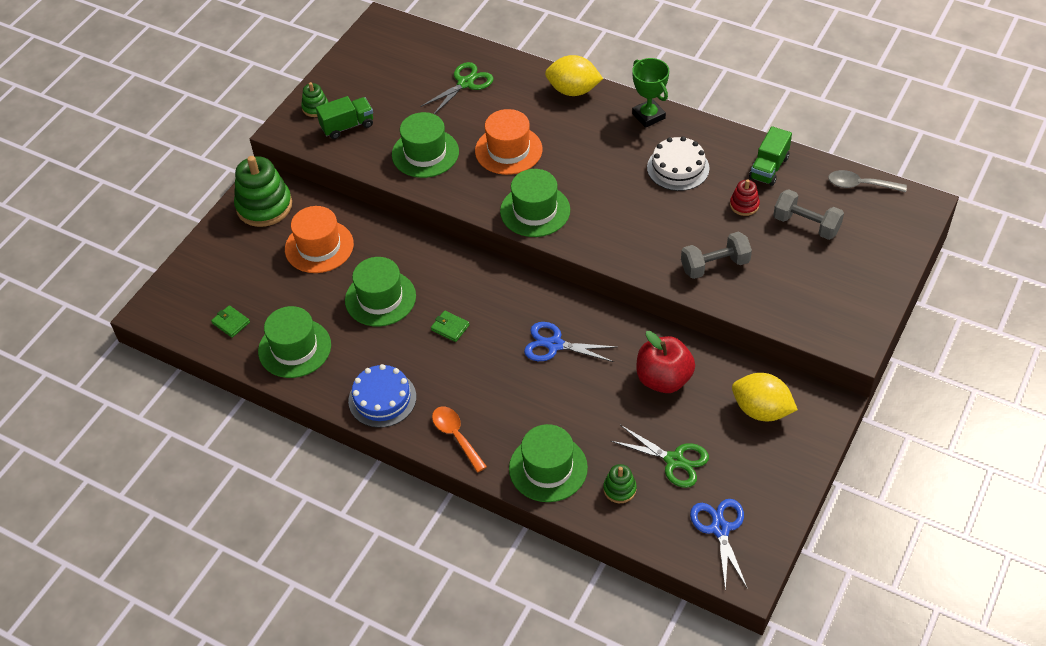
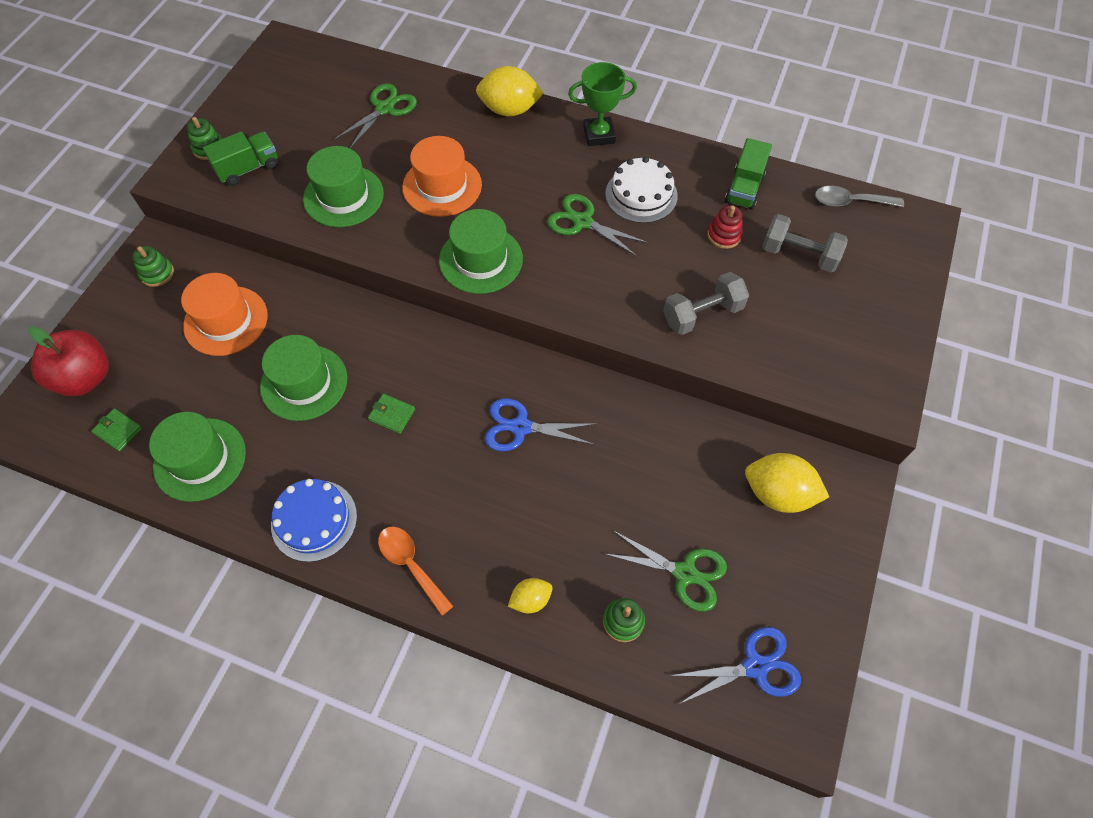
camera: 10 degrees left, 10 degrees up
(264, 206) = (157, 273): green stacking toy -> green stacking toy, size x0.49
(548, 468) = (530, 599): green hat -> yellow lemon
(624, 186) = (582, 222): none -> green scissors
(648, 116) = (599, 135): green trophy -> green trophy turned 60 degrees counterclockwise
(663, 379) = (656, 462): red apple -> red apple (85, 378)
(720, 529) = (755, 666): blue scissors -> blue scissors turned 90 degrees clockwise

